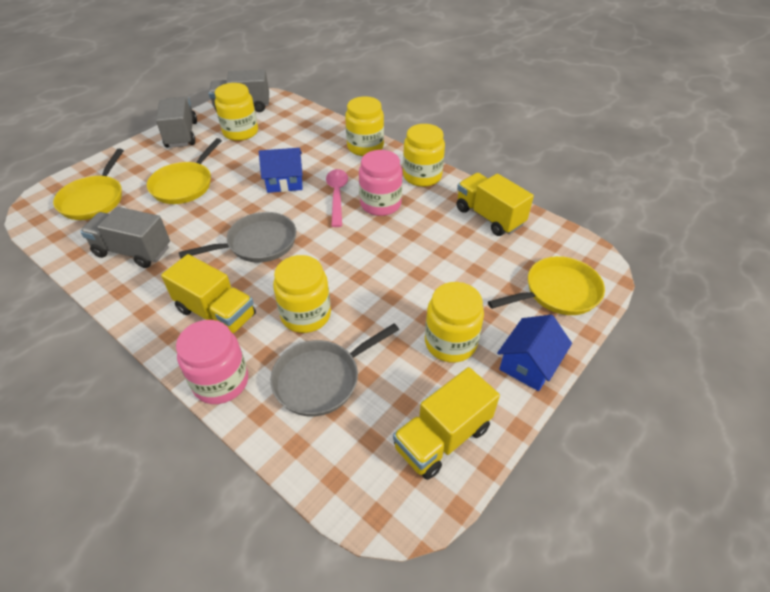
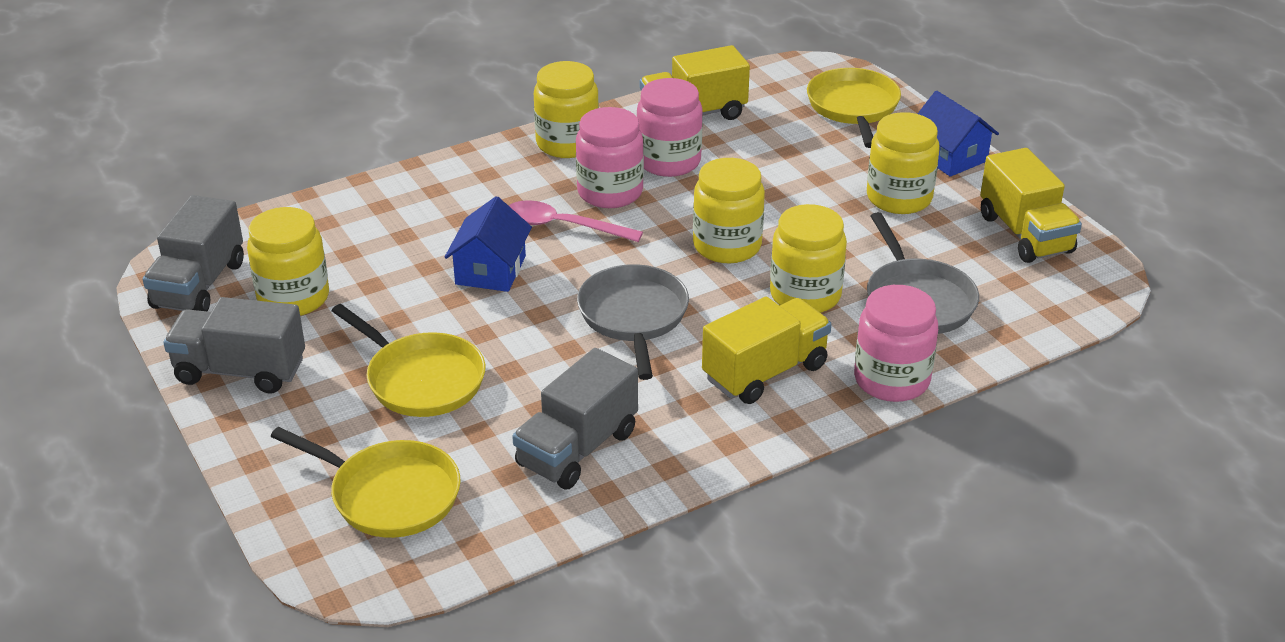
camera: 70 degrees left, 10 degrees down
(365, 147) = (451, 176): yellow jar -> yellow jar (727, 246)
(428, 219) = (669, 161): none -> pink jar

